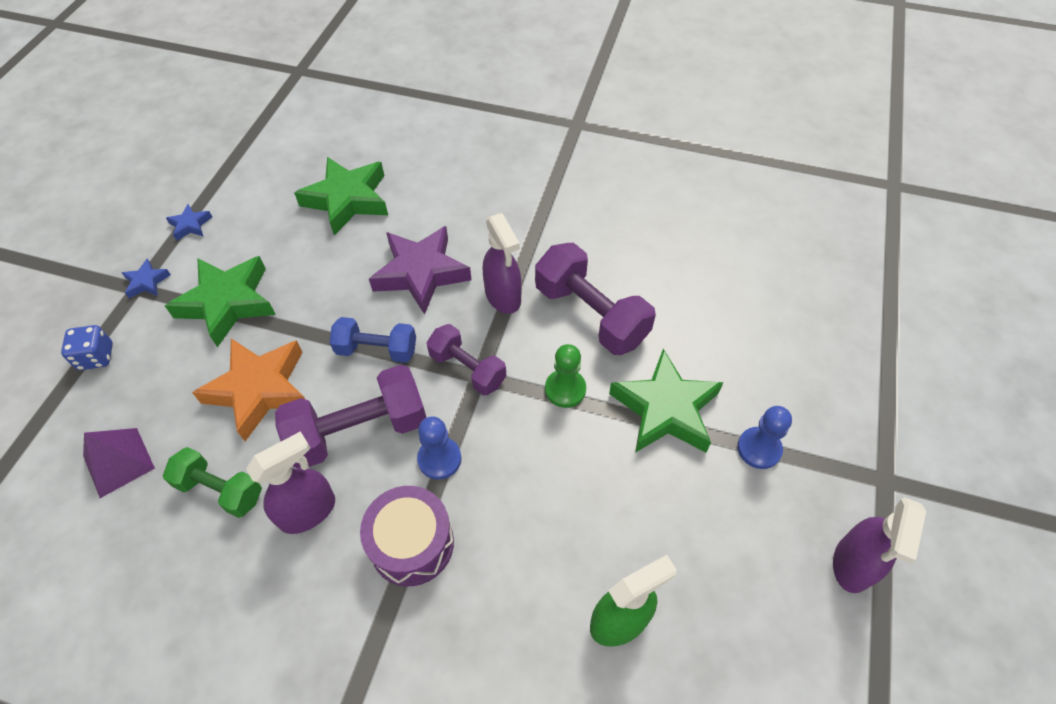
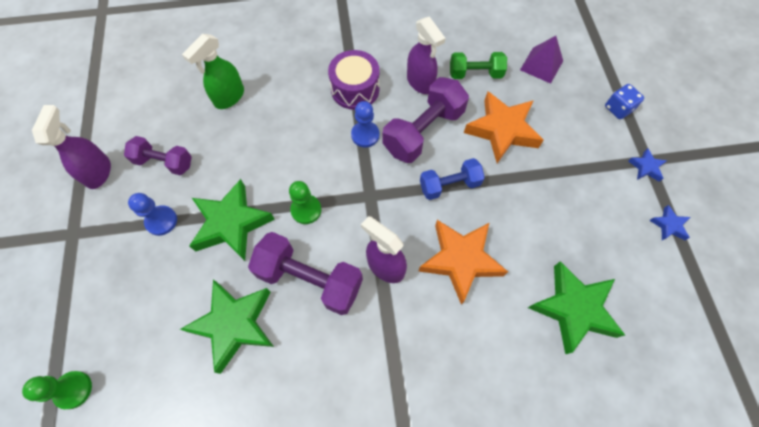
camera: 155 degrees right, 10 degrees up
(227, 303) = (577, 176): green star -> green star (234, 324)
(308, 511) = (420, 82): purple spray bottle -> purple spray bottle turned 60 degrees counterclockwise
(421, 273) = (460, 260): purple star -> orange star
(467, 369) = (380, 197): purple dumbbell -> purple dumbbell (164, 162)
(866, 307) = (73, 390): none -> green pawn

